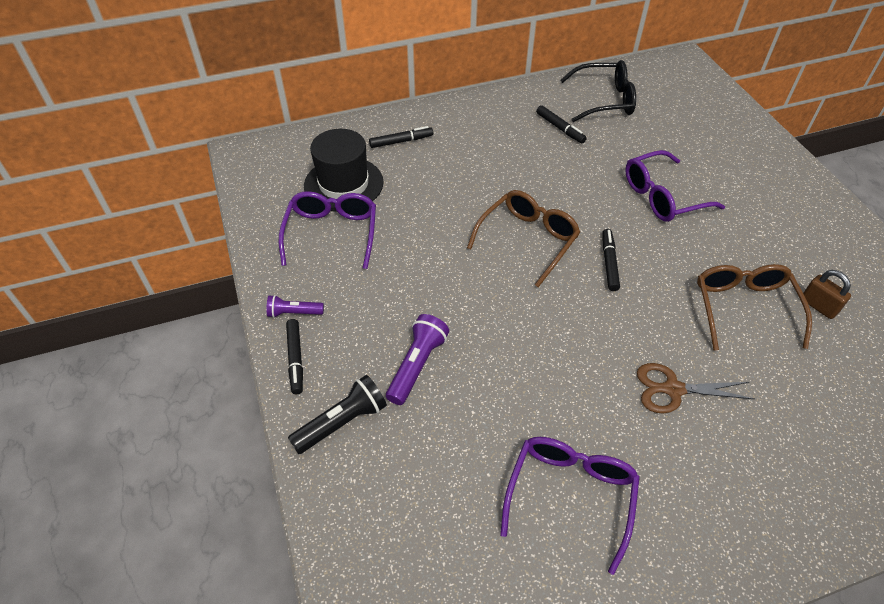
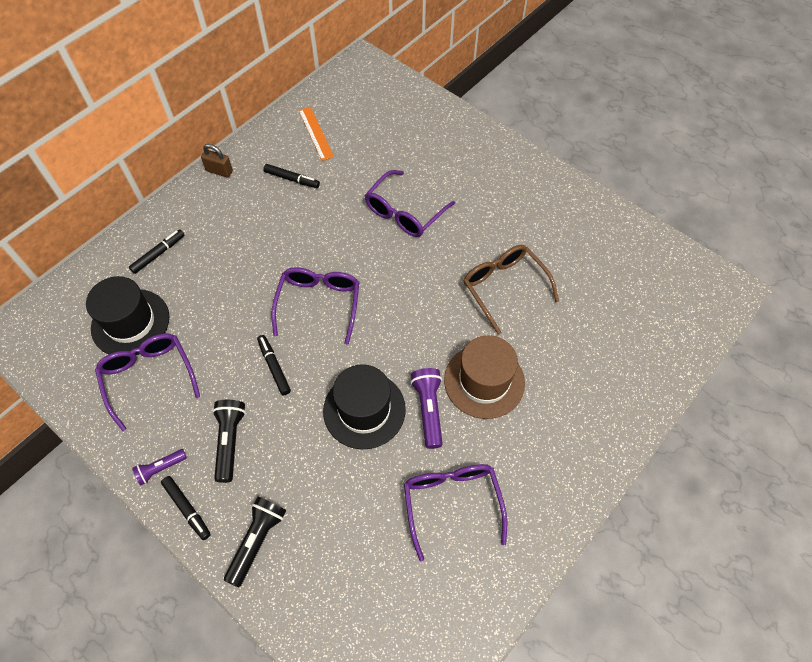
camera: 30 degrees left, 10 degrees up
(371, 320) = (230, 441): none -> black flashlight
(417, 365) = (289, 461): purple flashlight -> purple flashlight (428, 409)
(521, 355) = (364, 410): none -> black hat
(528, 240) = (319, 303): brown glasses -> purple glasses
(605, 100) = (316, 133): black glasses -> orange ruler
(609, 263) = (391, 295): black marker -> black marker (274, 367)
(673, 389) = (484, 381): brown scissors -> brown hat
(818, 306) = (552, 260): brown padlock -> brown padlock (219, 171)

